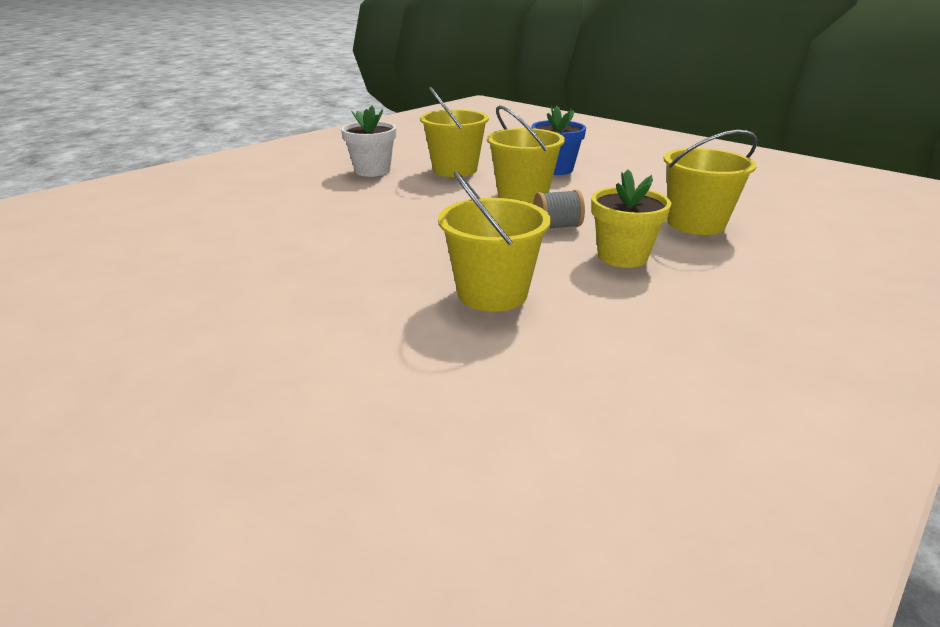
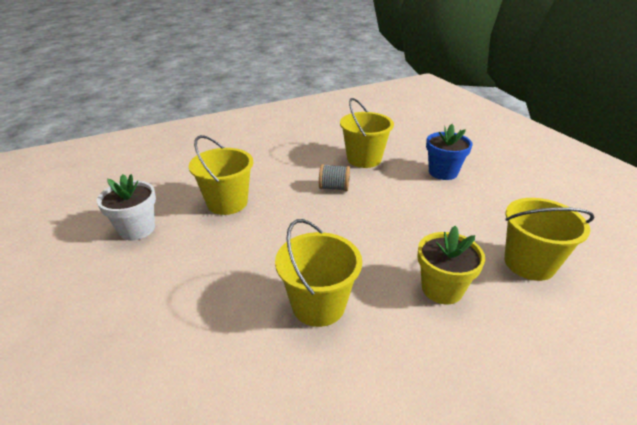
camera: 20 degrees right, 5 degrees up
(372, 171) = (304, 150): white flower pot -> white flower pot (137, 229)
(522, 196) = (400, 199): yellow bucket -> yellow bucket (227, 203)
(556, 227) = (407, 241): grey spool -> grey spool (334, 188)

